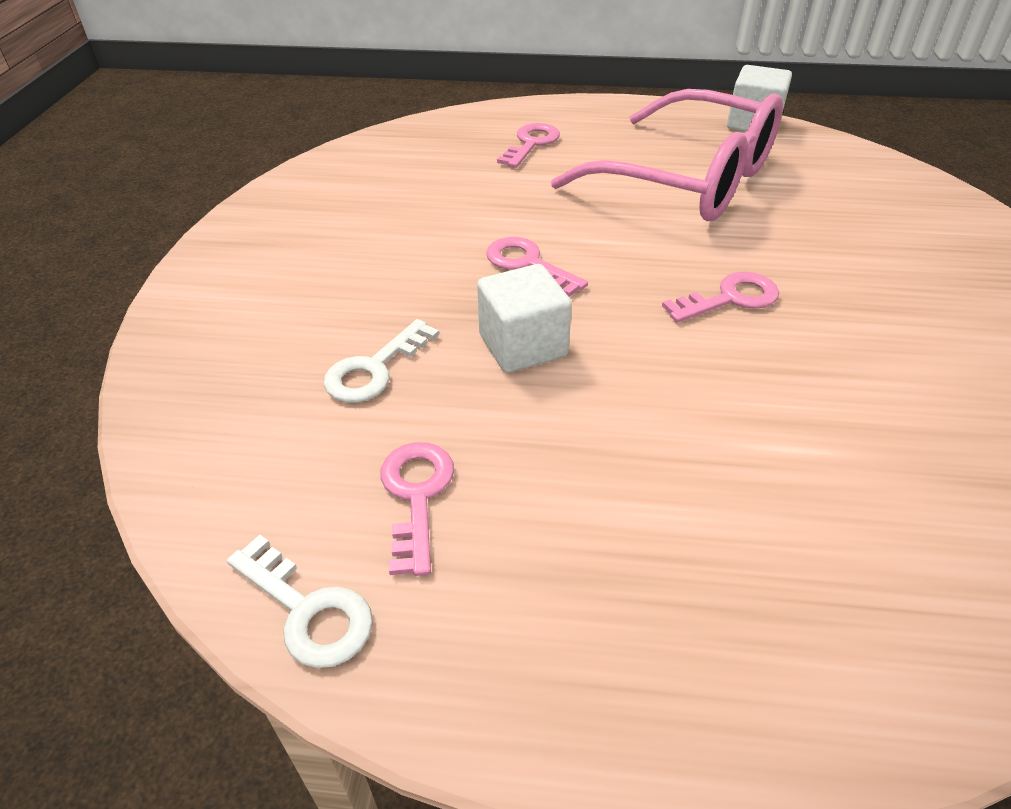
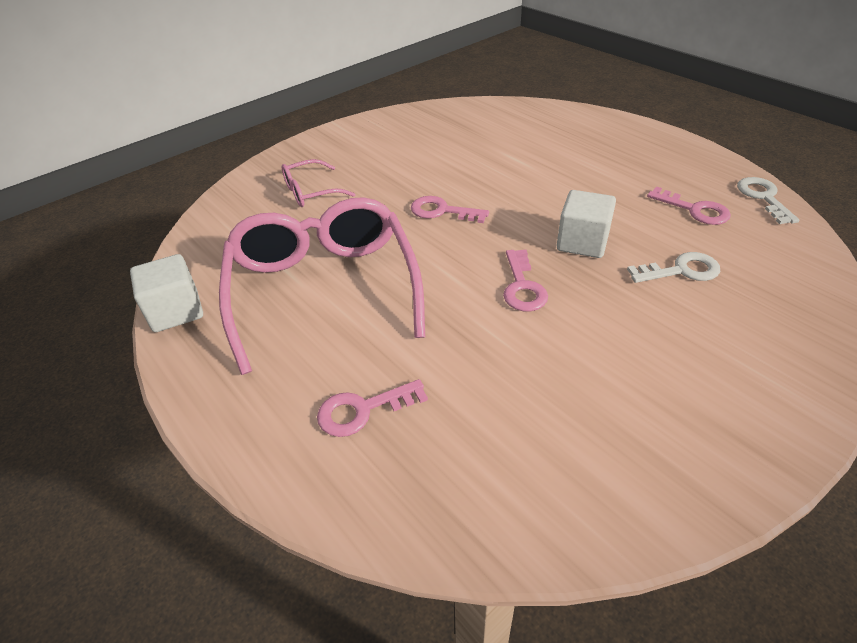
camera: 135 degrees left, 0 degrees up
(416, 496) = (694, 210): pink key -> pink key turned 90 degrees counterclockwise
(899, 243) = (311, 192): none -> pink glasses

